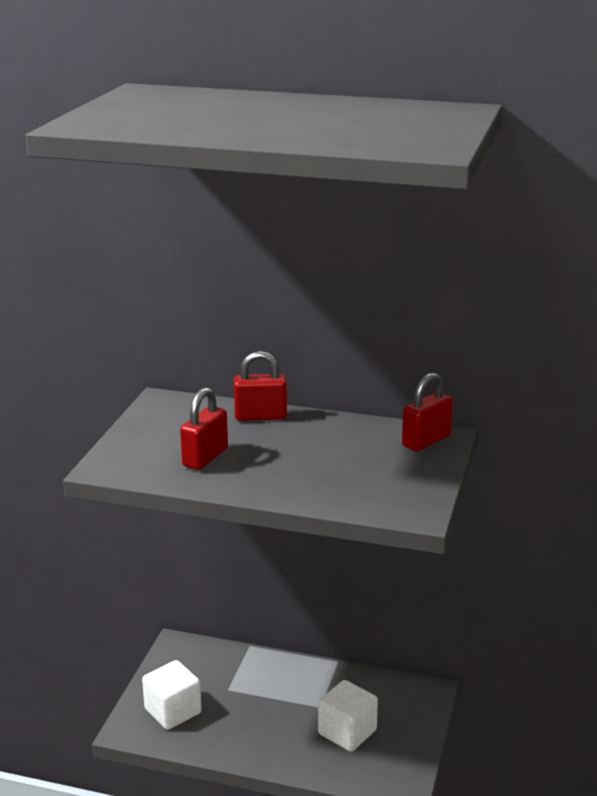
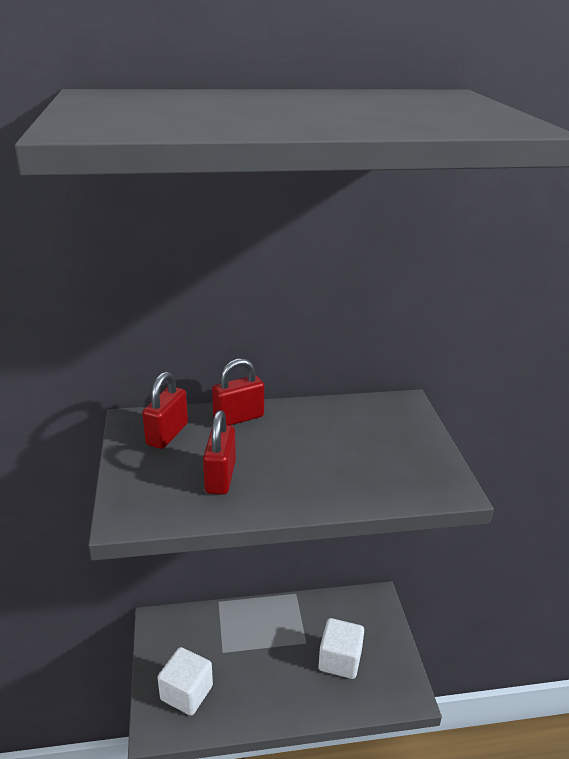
camera: 25 degrees left, 5 degrees up
(426, 441) = (395, 411): red padlock -> red padlock (167, 434)

